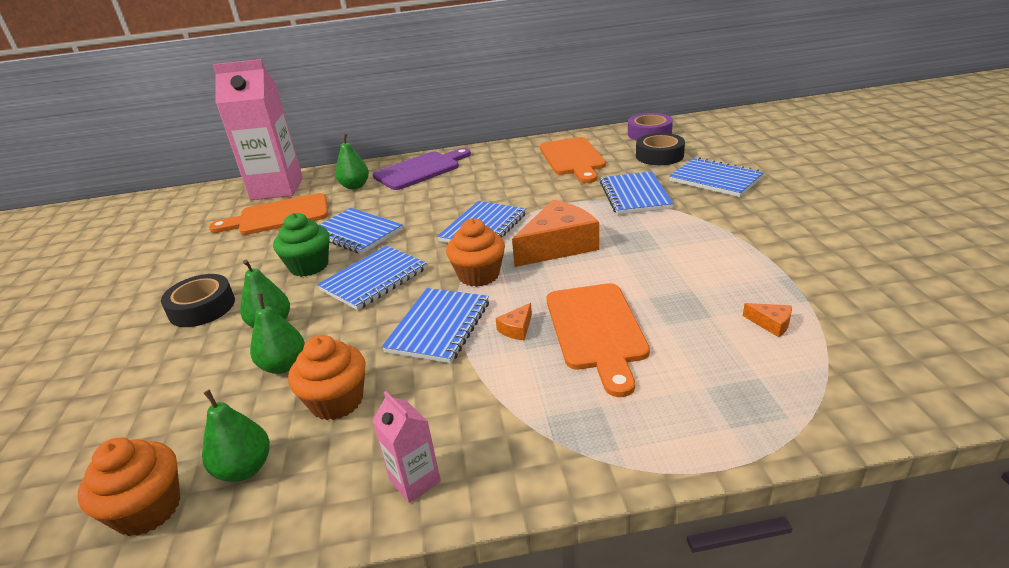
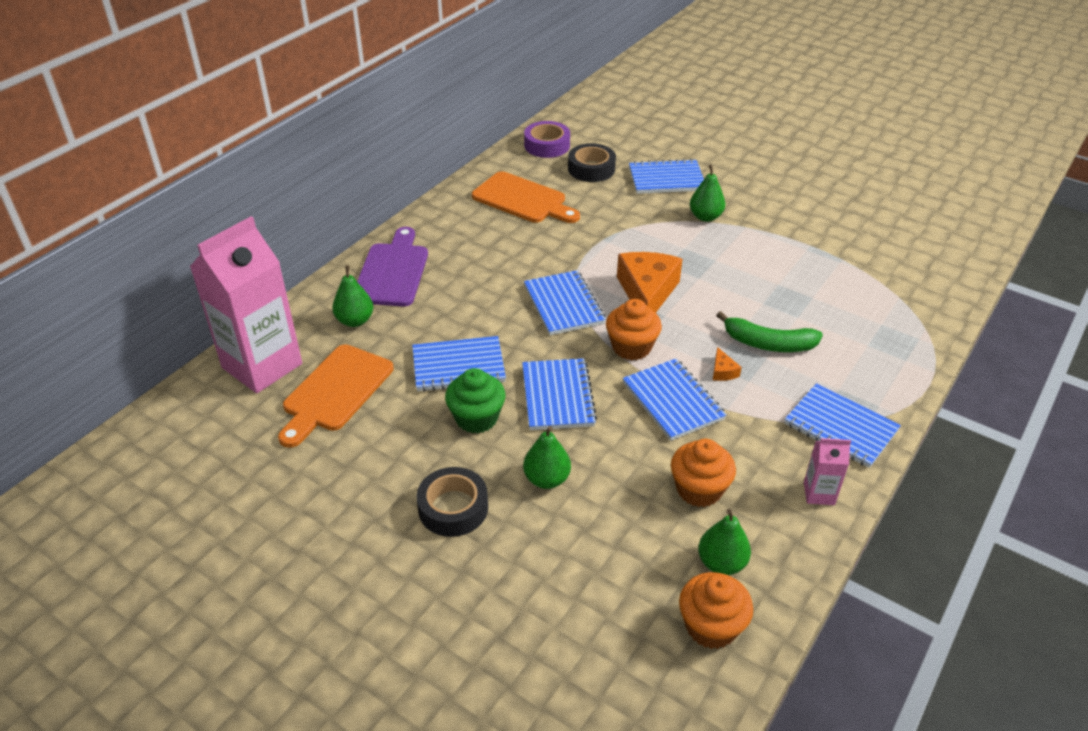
camera: 50 degrees left, 10 degrees up
(284, 365) = (618, 496): green pear -> green pear (705, 217)
(596, 330) = (768, 344): orange cutting board -> green banana
(634, 195) = (631, 219): blue notebook -> blue notebook (840, 427)
(771, 324) = (845, 285): orange cheese -> none

